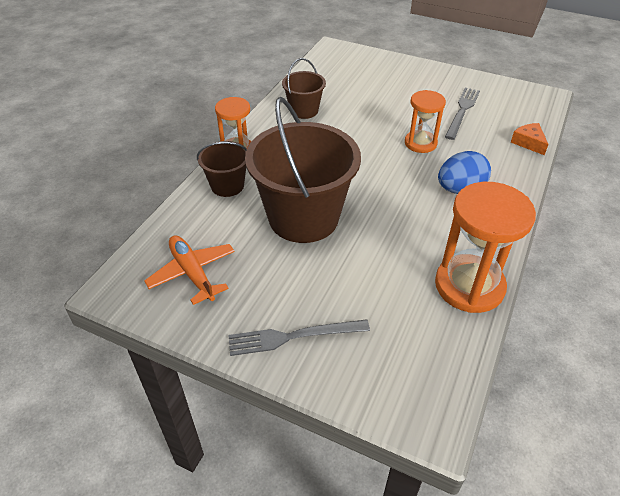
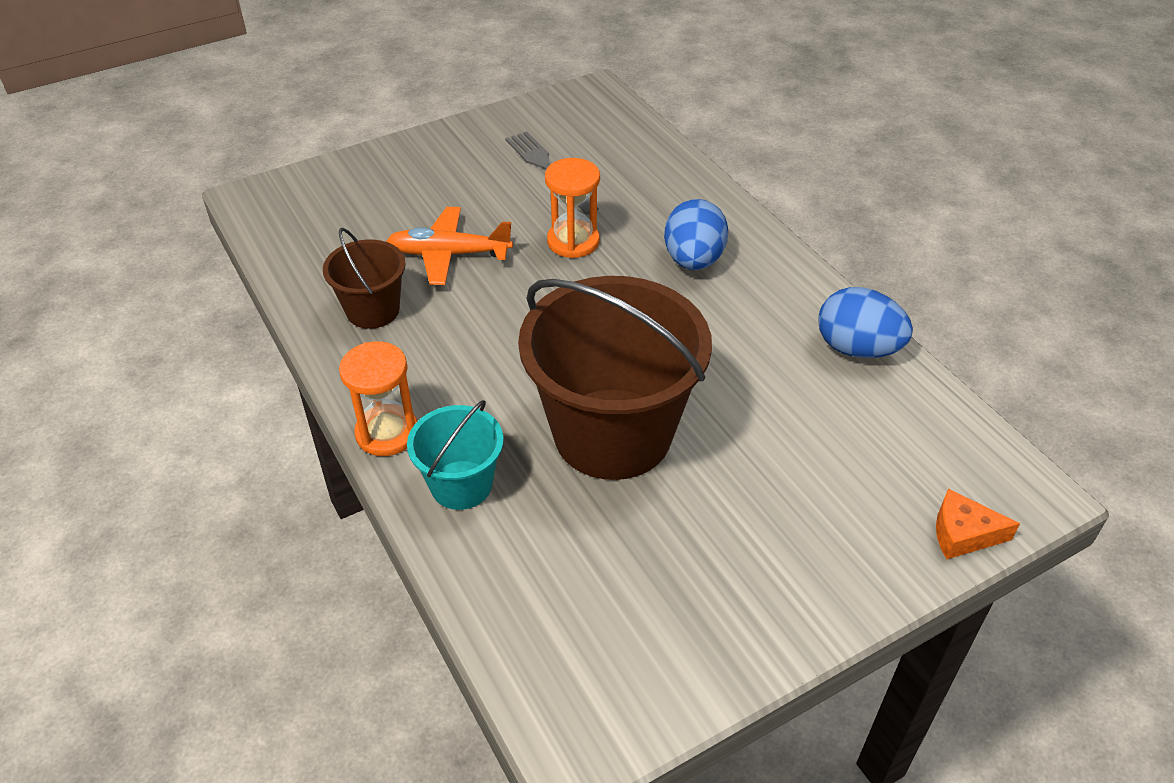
camera: 55 degrees left, 0 degrees up
(192, 273) = (621, 617): orange plane -> orange plane (449, 254)
(227, 185) = (461, 485): brown bucket -> turquoise bucket
(293, 337) = (825, 557): grey fork -> none
(469, 286) = (857, 349): orange hourglass -> blue egg
(528, 143) = (665, 157): orange cheese -> orange cheese (963, 534)

